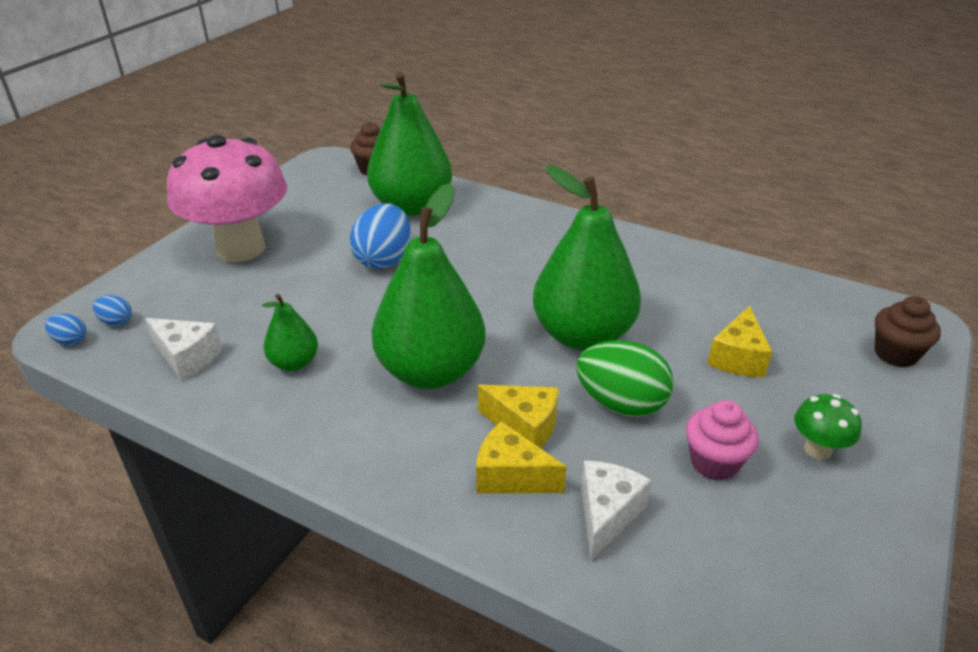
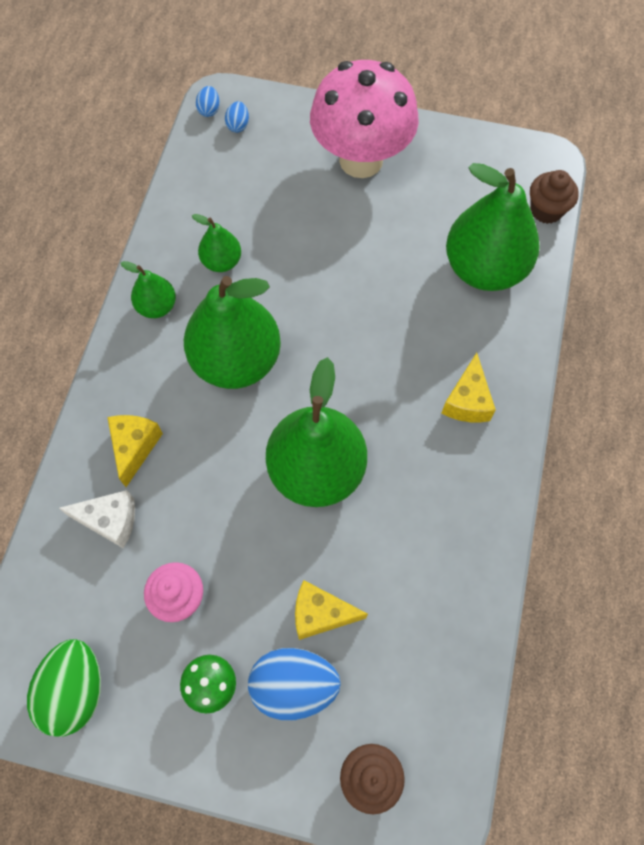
camera: 75 degrees right, 30 degrees up
(187, 358) = (209, 190): white cheese -> none
(321, 427) = (157, 306): none -> green pear
(383, 259) = (382, 275): blue egg -> blue egg (294, 685)
(524, 426) = (189, 446): yellow cheese -> yellow cheese (467, 401)
(621, 404) = (232, 516): green egg -> green egg (75, 690)

